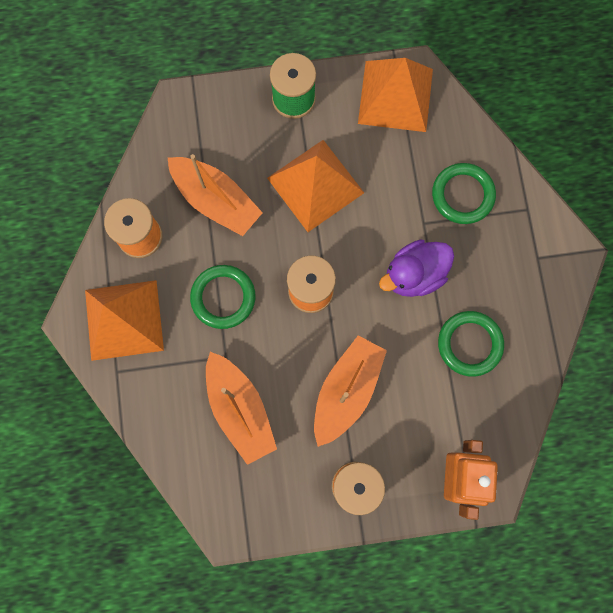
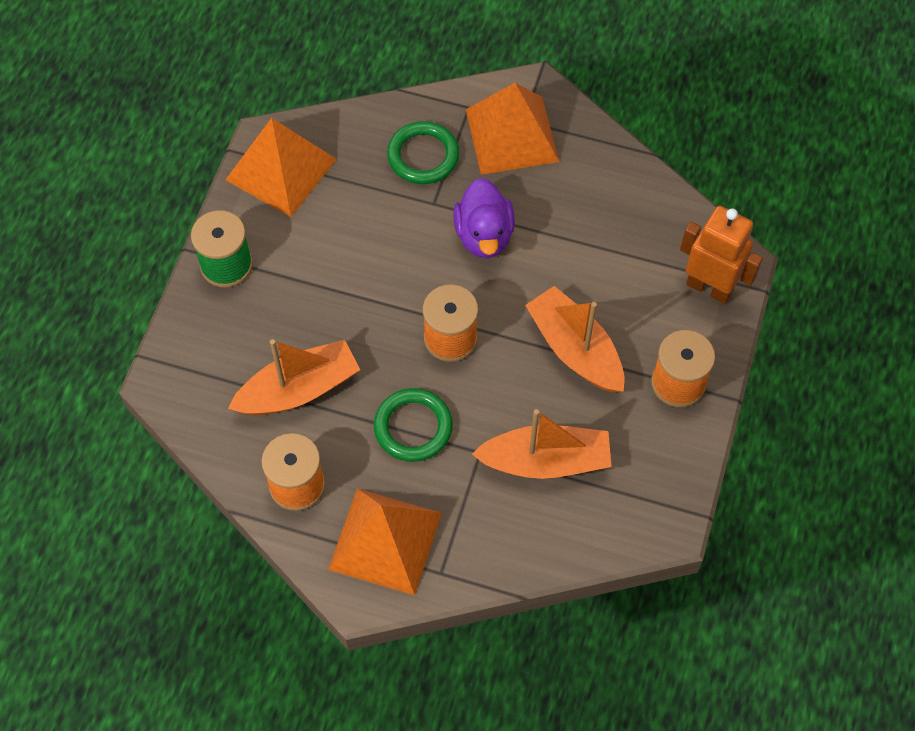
camera: 65 degrees left, 15 degrees down
(315, 185) = (336, 285): orange pyramid -> orange pyramid (512, 135)
(469, 344) = (581, 217): green ring -> none

